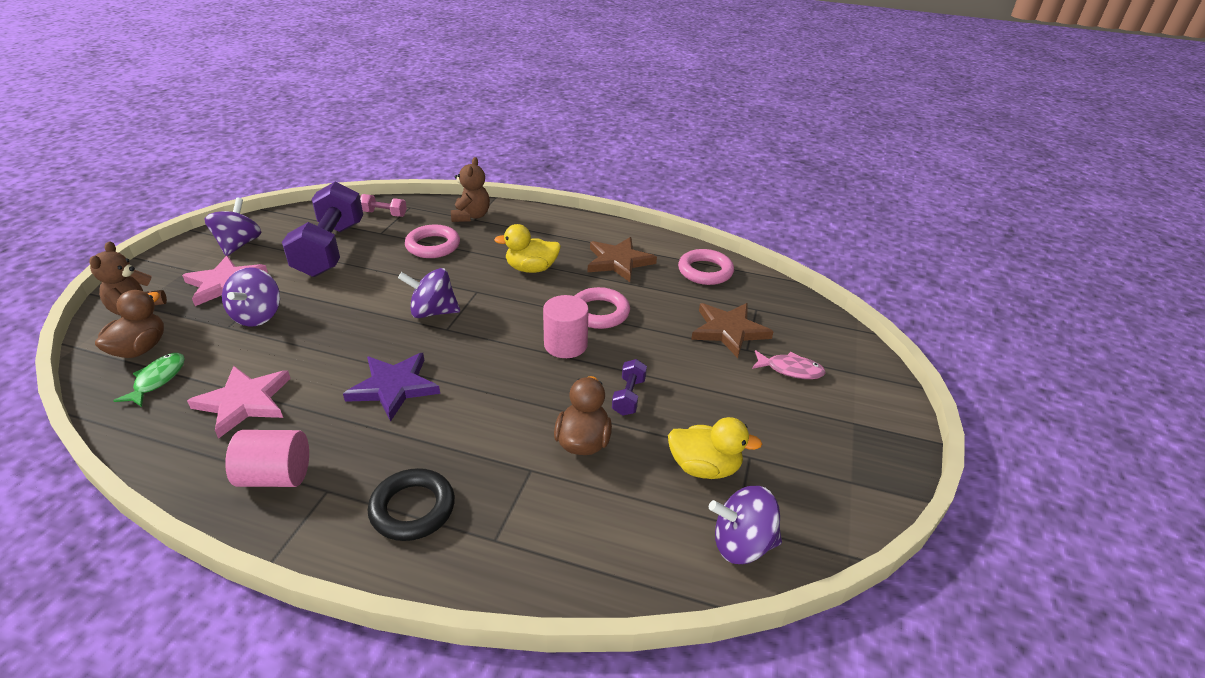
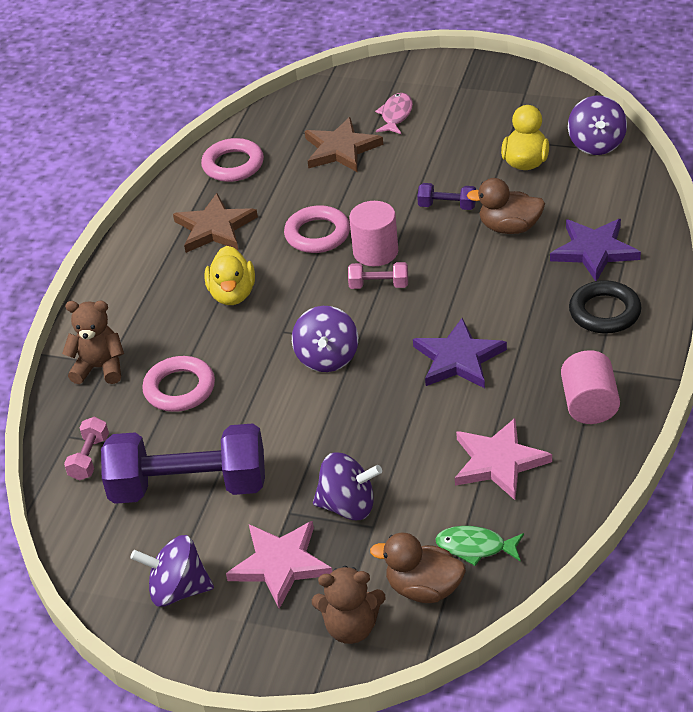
camera: 85 degrees left, 5 degrees up
(517, 344) = (379, 285): none -> pink dumbbell
(524, 513) = (594, 251): none -> purple star

